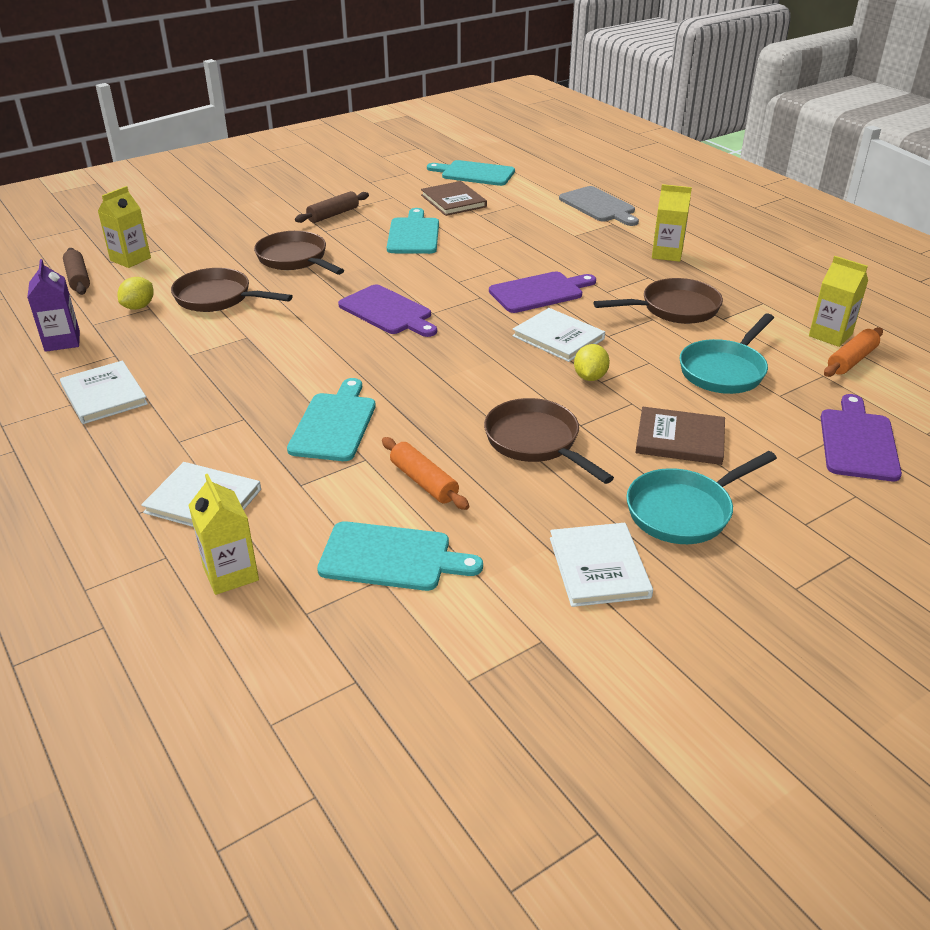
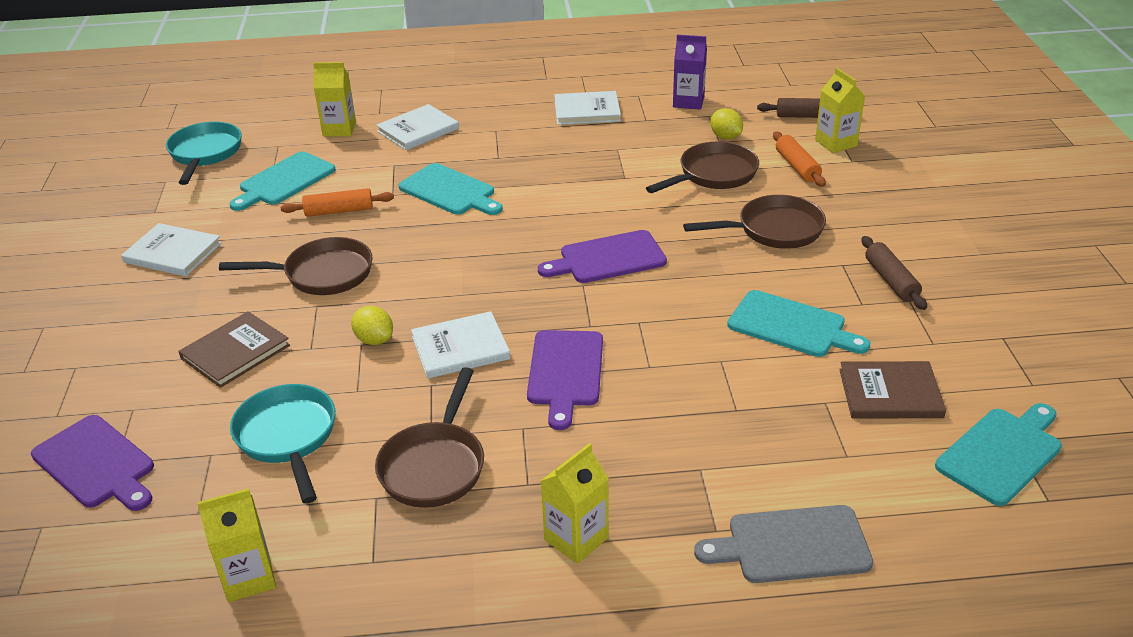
camera: 120 degrees right, 0 degrees up
(684, 511) = (165, 313): turquoise pan -> turquoise pan (205, 154)
(851, 360) = (191, 559): orange rolling pin -> orange rolling pin (797, 166)

